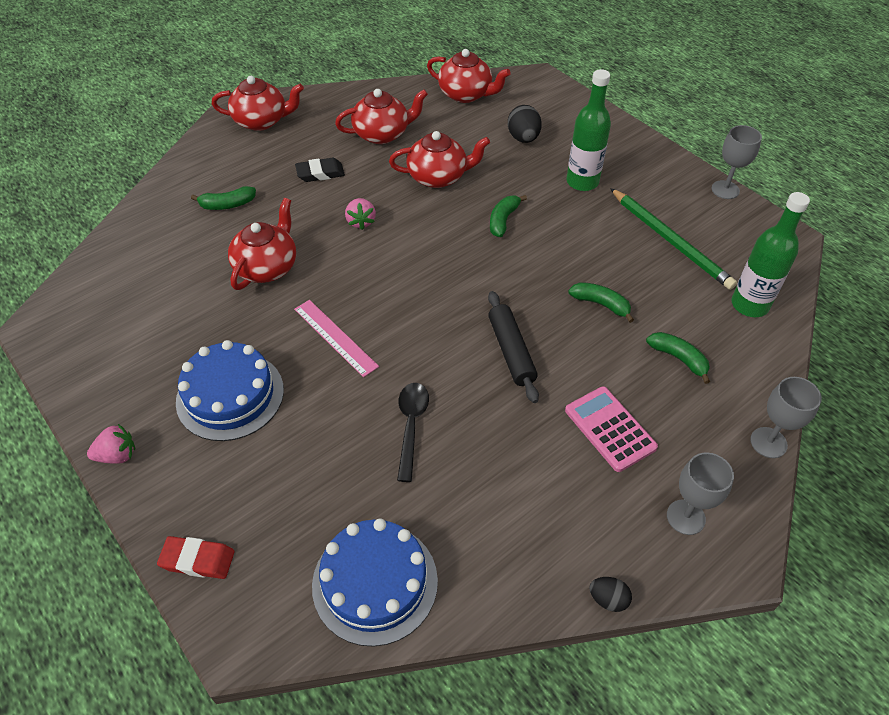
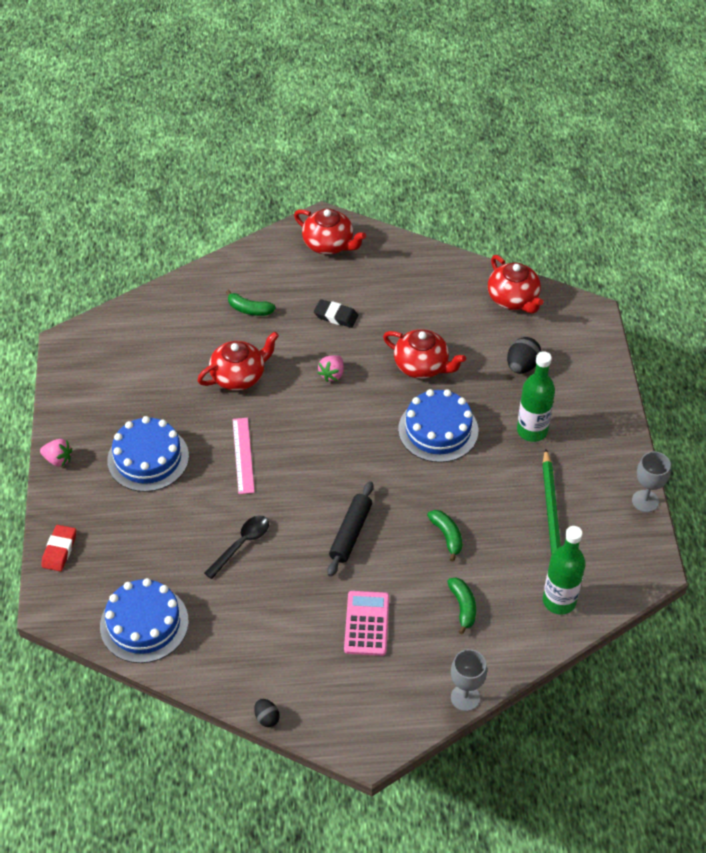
camera: 35 degrees right, 0 degrees up
(198, 560) = (59, 550): red eraser -> red eraser turned 60 degrees clockwise
(382, 134) = (412, 304): red teapot -> none
(503, 220) = (438, 430): green banana -> blue cake
(685, 517) = (360, 705): grey goblet -> none

